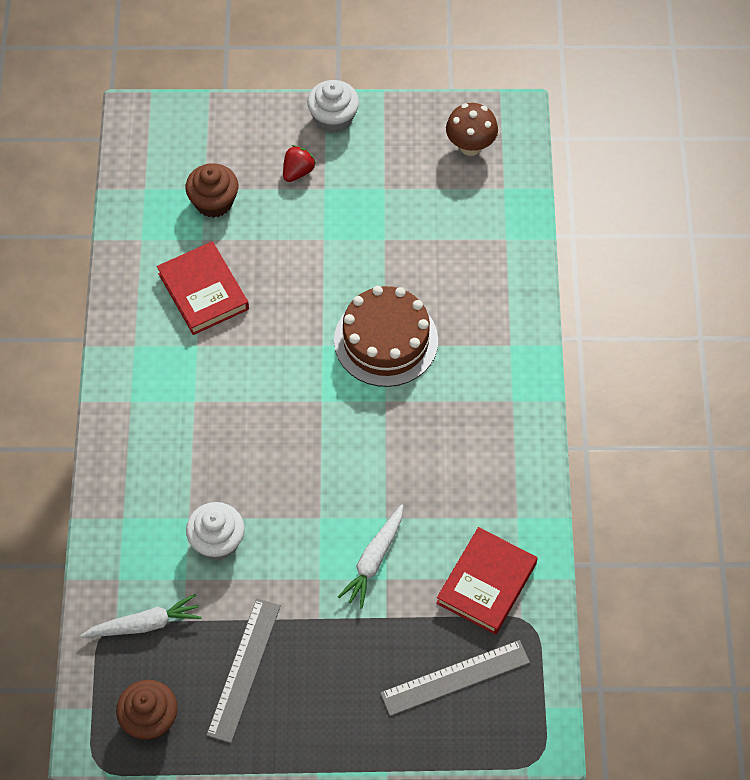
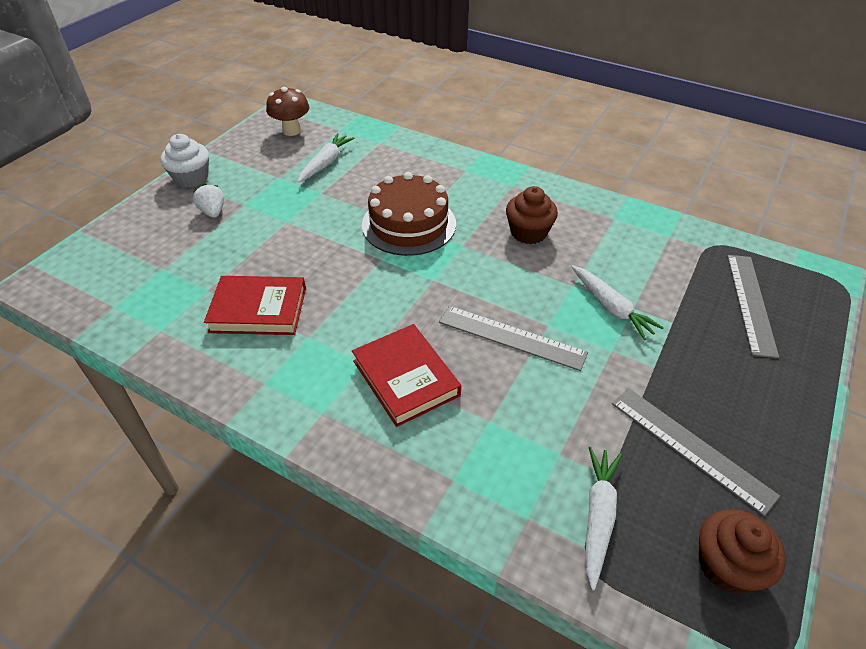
camera: 60 degrees left, 15 degrees down
(214, 202) = (181, 268): brown cupcake -> brown cupcake (528, 232)
(217, 541) = (530, 408): white cupcake -> none
(286, 495) = (511, 337): none -> grey ruler
(298, 172) = (213, 212): red strawberry -> white strawberry
(435, 213) = (326, 163): none -> white carrot
(486, 583) = (666, 253): red book -> red book (406, 378)

